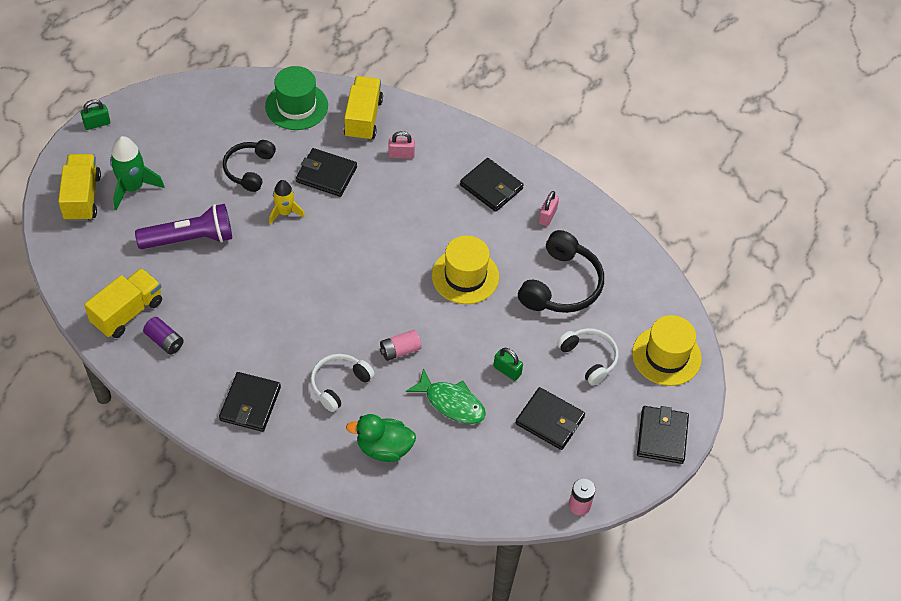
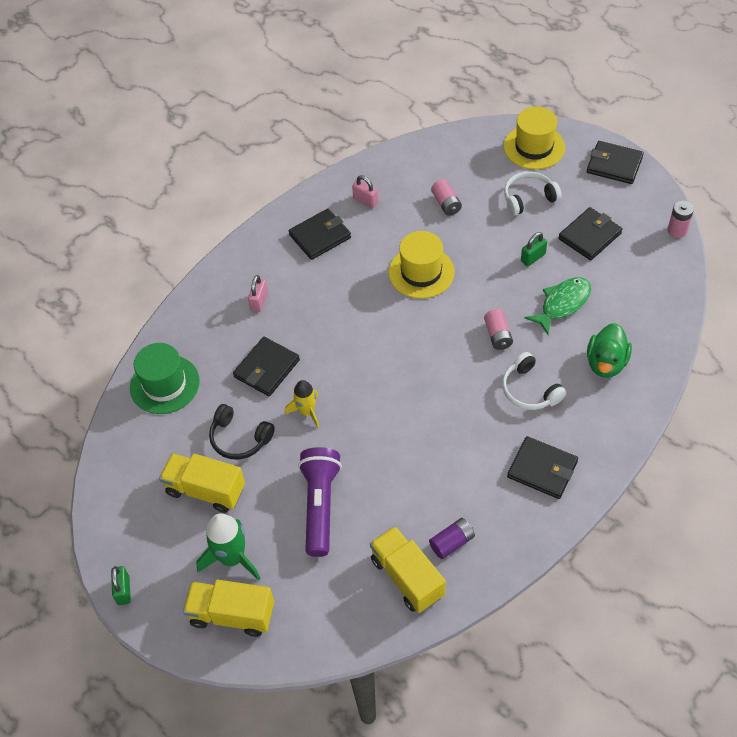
camera: 70 degrees left, 0 degrees up
(363, 118) = (201, 327): yellow truck -> yellow truck (205, 490)
(561, 285) = (446, 204): black headphones -> pink battery

